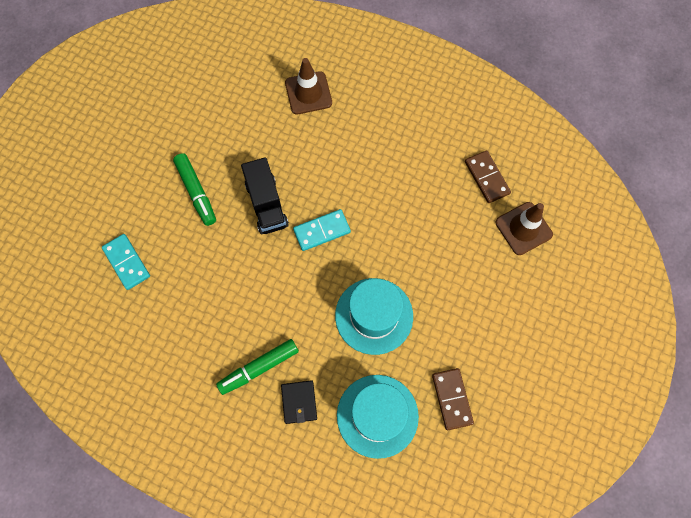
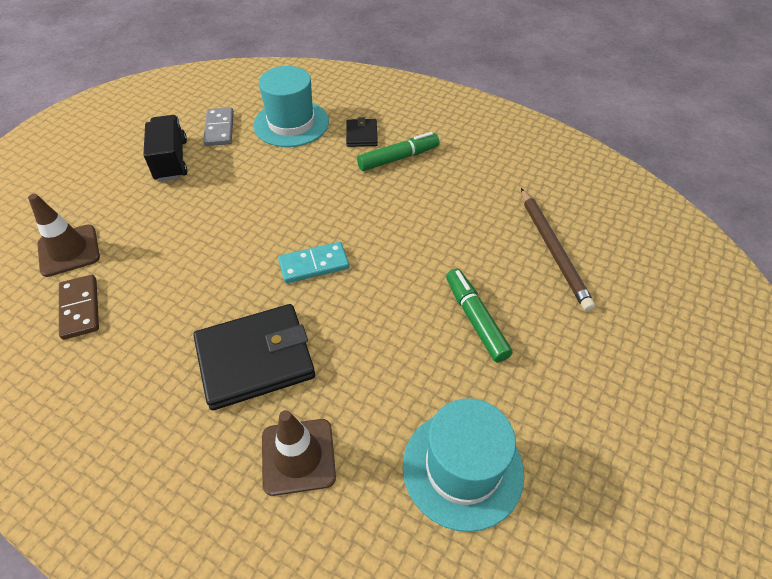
camera: 175 degrees left, 20 degrees down
(127, 262) = (552, 249): turquoise domino -> brown pencil
(266, 204) = (380, 298): black truck -> black truck (171, 160)
(348, 150) = (255, 359): none -> black wallet
(374, 316) = (274, 187): turquoise hat -> turquoise hat (462, 468)
(452, 399) = (219, 129): brown domino -> grey domino

